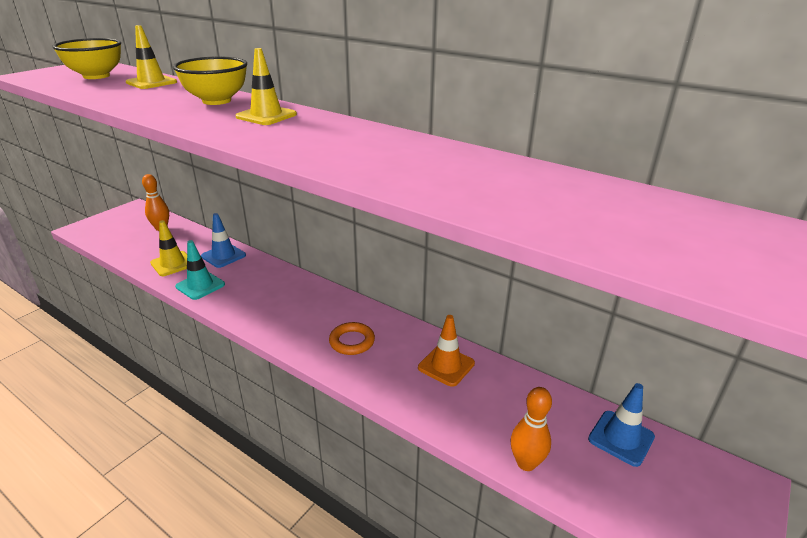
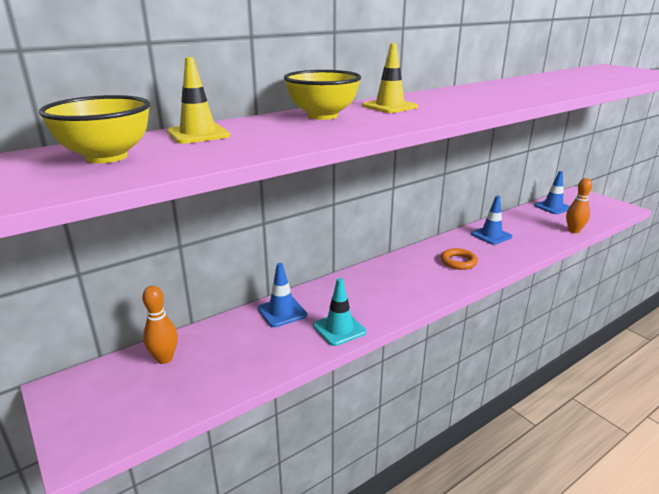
camera: 70 degrees left, 5 degrees down
(172, 264) = (277, 348): yellow traffic cone -> none
(446, 365) = (491, 235): orange traffic cone -> blue traffic cone

